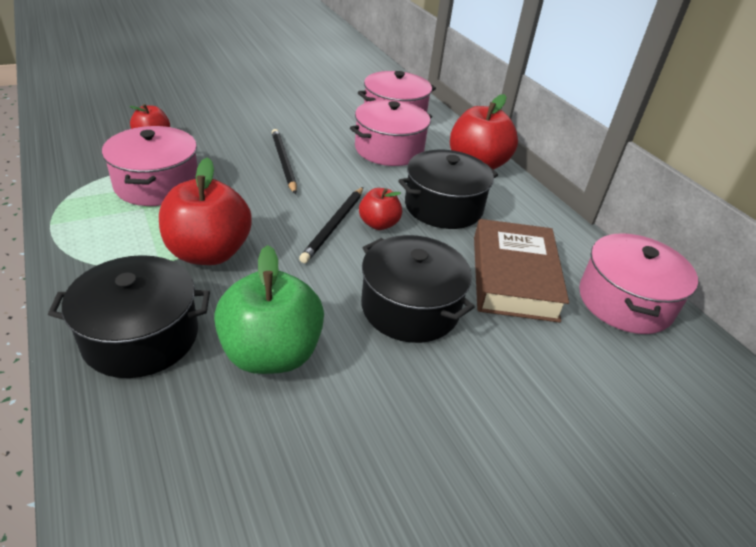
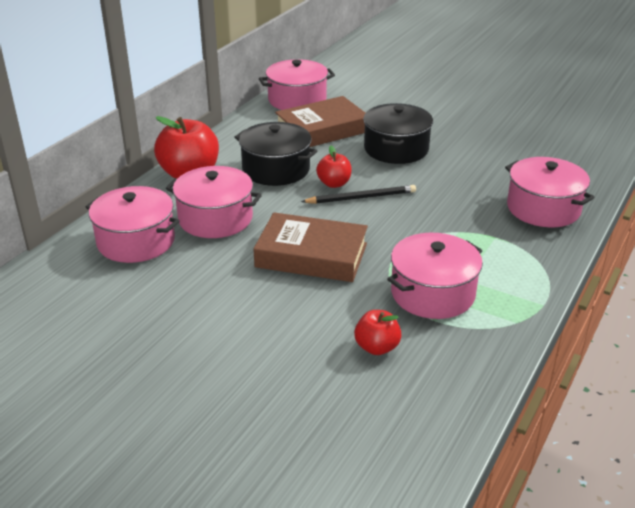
camera: 120 degrees left, 5 degrees down
(141, 336) = (543, 208): black pot -> pink pot
(209, 253) = (459, 226): red apple -> none
(271, 353) = (488, 170): green apple -> none
(283, 162) = (311, 255): black pencil -> brown book

